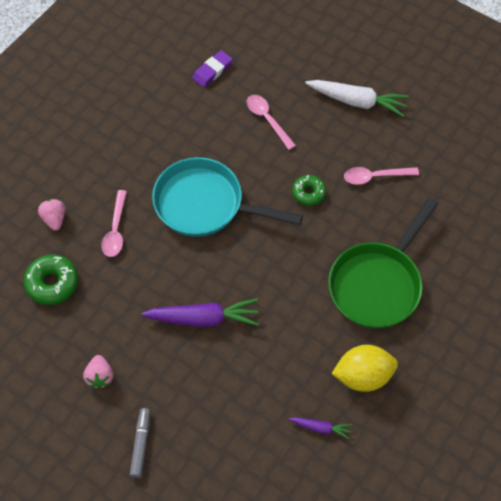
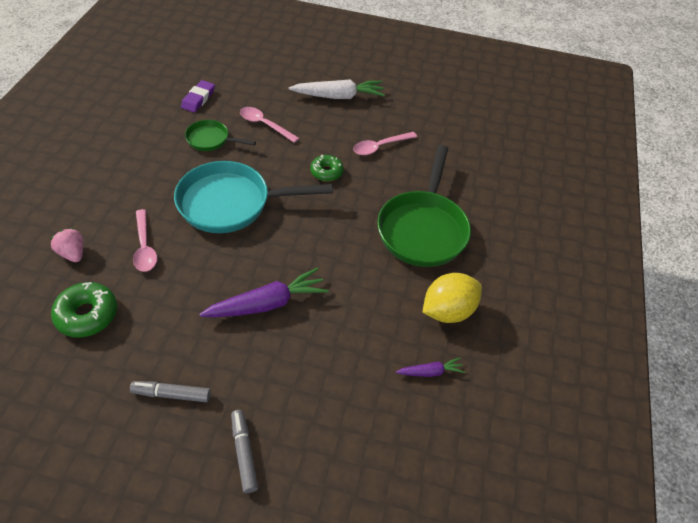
camera: 25 degrees left, 10 degrees down
(100, 376) = (172, 394): pink strawberry -> grey marker
(209, 125) = (211, 140): none -> green pan

